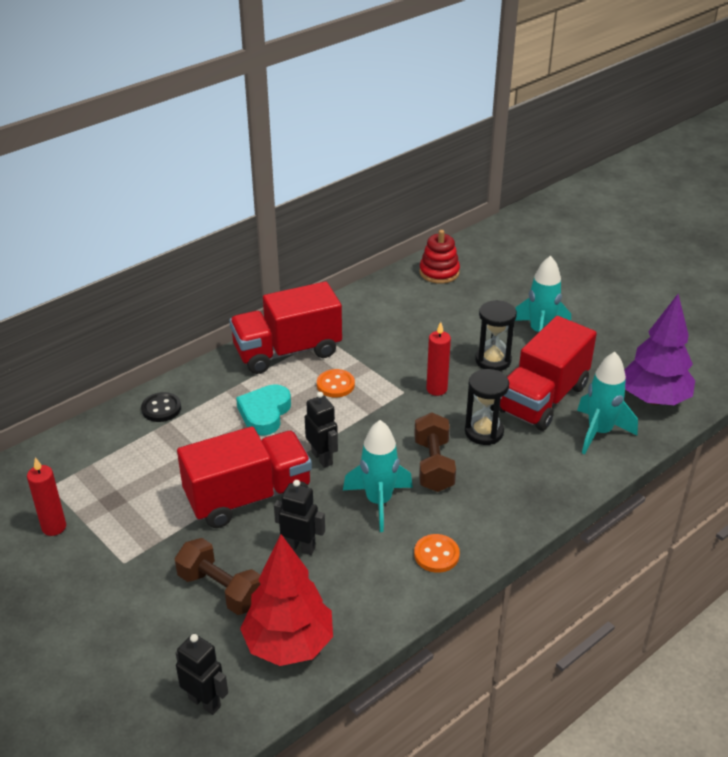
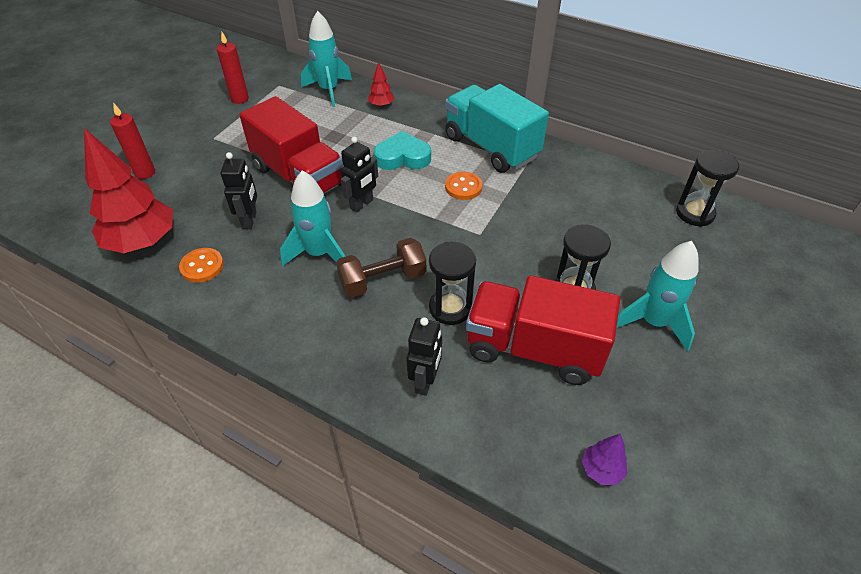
camera: 70 degrees right, 10 degrees up
(161, 408) = (381, 105): black button -> red tree
(205, 702) = (85, 214): black robot -> black robot (425, 381)
(221, 589) = (195, 191): brown dumbbell -> none
(287, 351) = (491, 147): red truck -> turquoise truck
(436, 389) = (497, 256): red candle -> red candle (145, 173)
(436, 555) = (262, 310): orange button -> orange button (202, 266)
(439, 272) = (694, 213): red stacking toy -> black hourglass
(599, 432) = (503, 416): turquoise rocket -> turquoise rocket (328, 90)
(654, 399) = (601, 470): purple tree -> purple tree, size x0.44

